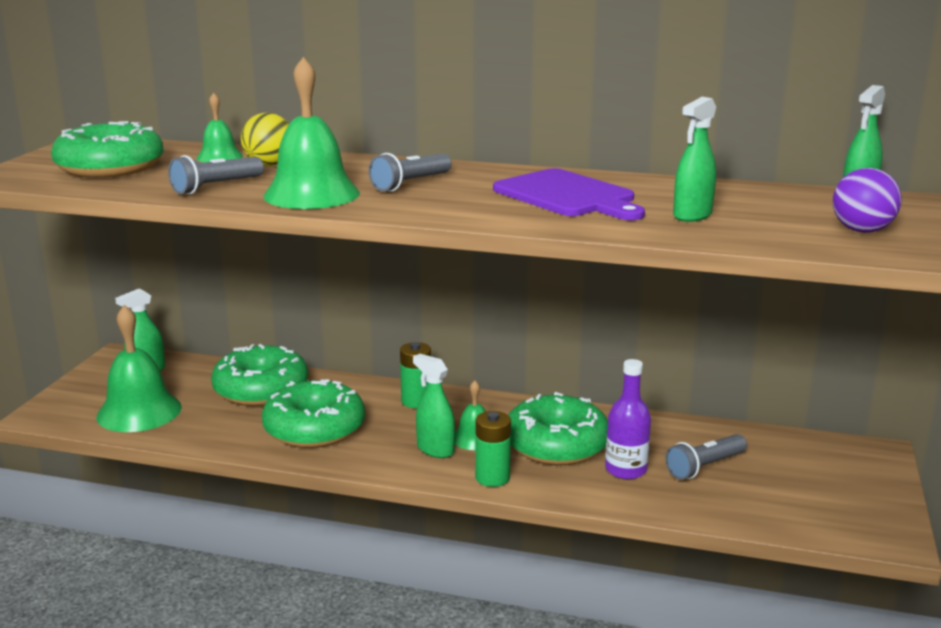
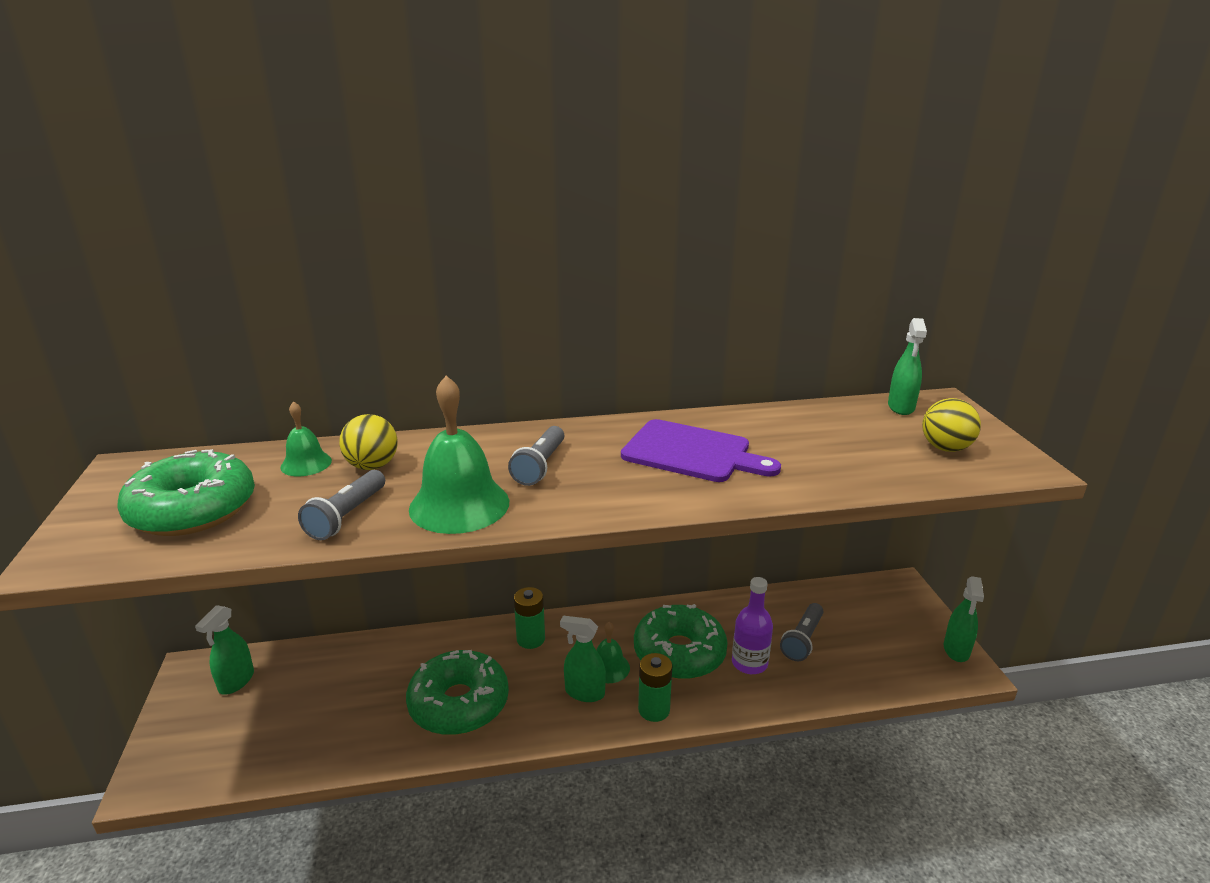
camera: 25 degrees left, 5 degrees up
(139, 411) = (261, 740): green bell -> none
(261, 389) = (374, 669): green donut -> none
(692, 215) = (813, 457): green spray bottle -> green spray bottle (956, 650)
(862, 231) = (945, 448): purple ball -> yellow ball

